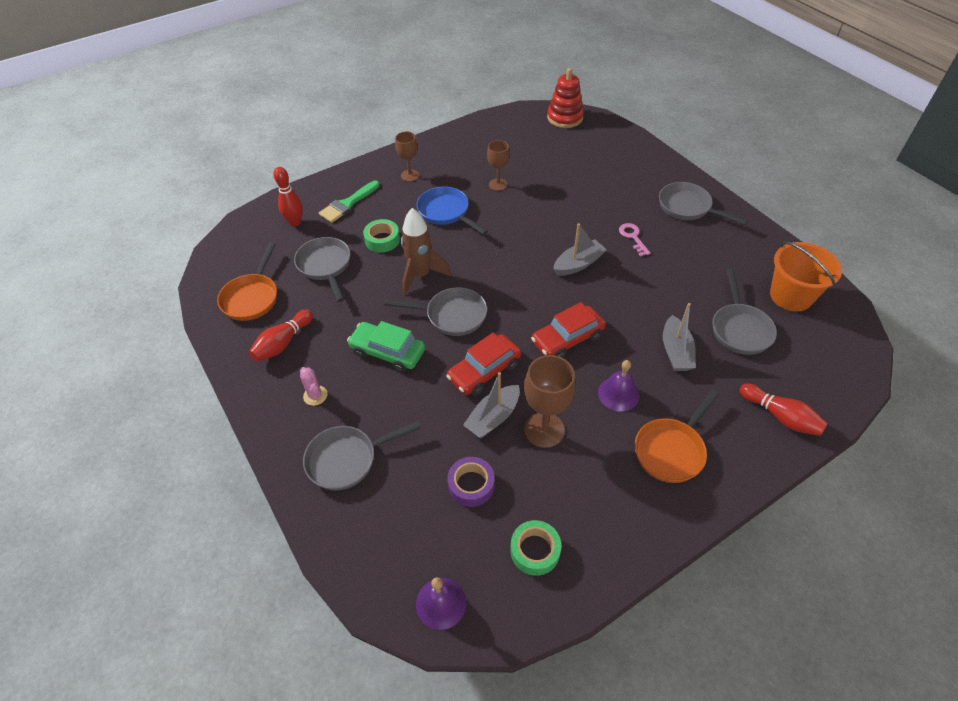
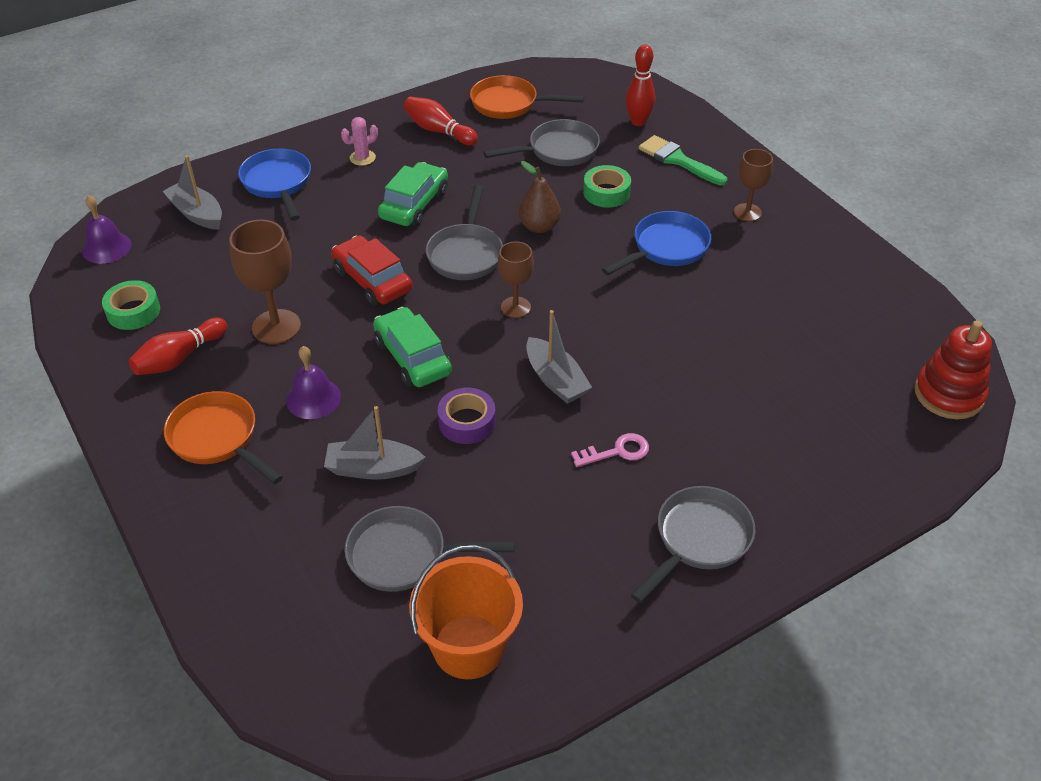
camera: 90 degrees right, 5 degrees down
(347, 459) = (278, 184): grey pan -> blue pan
(420, 275) = (539, 227): brown rocket -> brown pear
(471, 485) = (222, 268): purple tape -> purple tape (467, 422)
(493, 417) = (304, 286): grey boat -> grey boat (197, 214)
(498, 184) = (737, 302): brown goblet -> brown goblet (515, 307)
(567, 339) = (412, 357): red car -> green car
(780, 416) = (237, 568): red bowling pin -> red bowling pin (179, 358)

